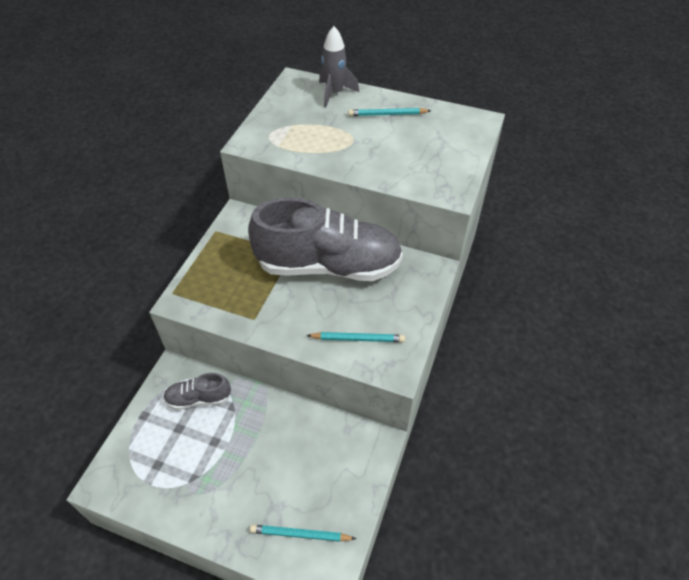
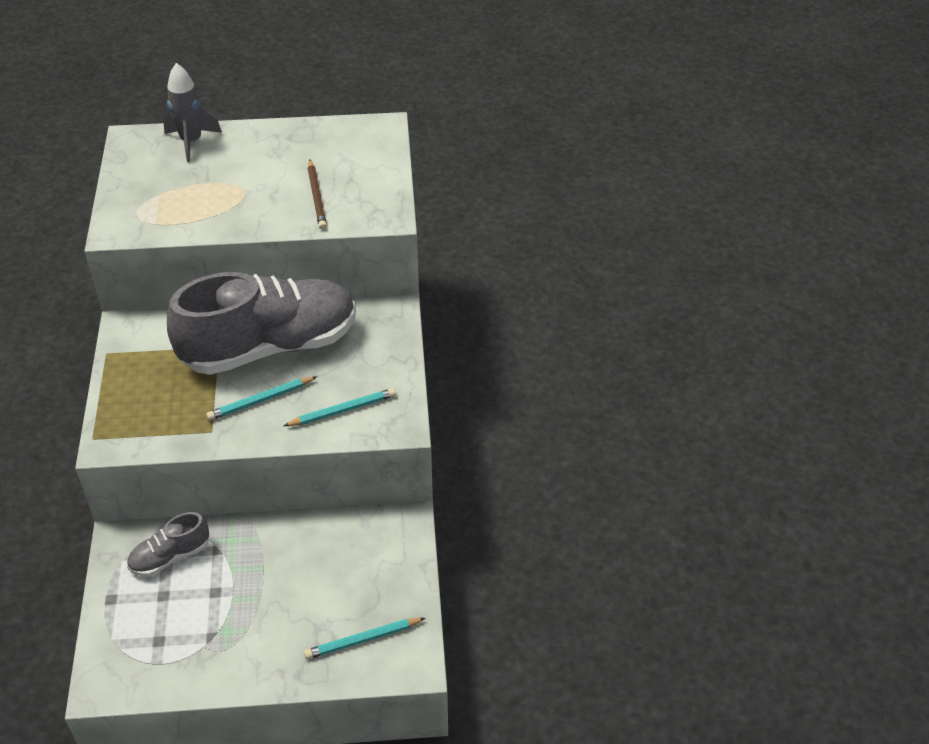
camera: 25 degrees left, 5 degrees down
(387, 114) = (270, 150): turquoise pencil -> turquoise pencil (260, 400)
(404, 161) = (316, 197): none -> brown pencil

